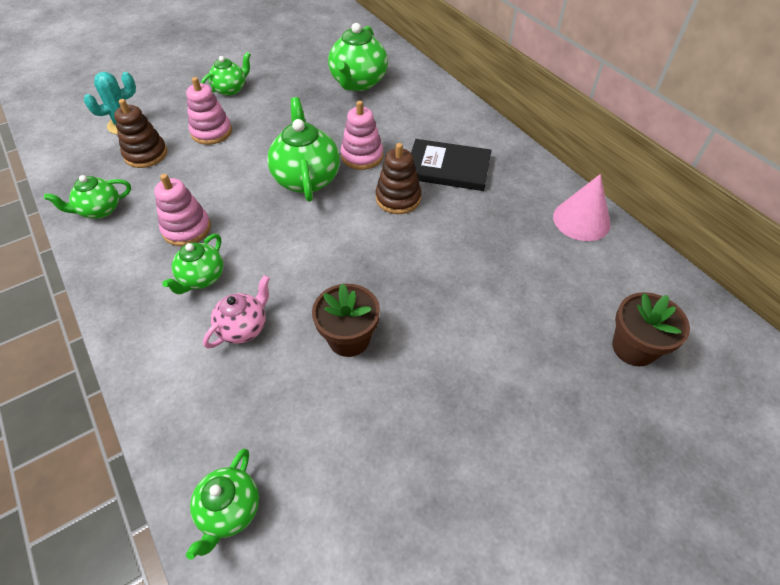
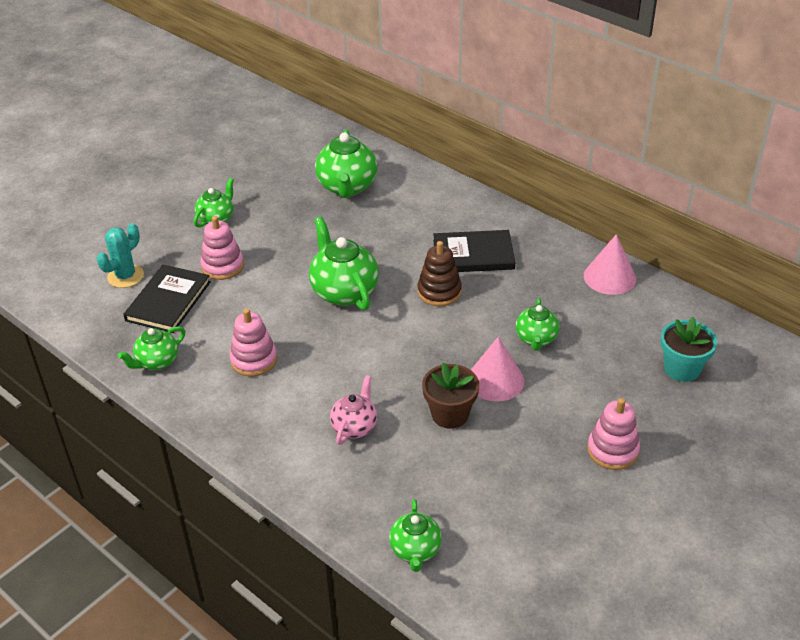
camera: 15 degrees left, 10 degrees down
(146, 154) = (168, 301): brown stacking toy -> black book
(202, 278) = (294, 397): green teapot -> green teapot (536, 339)
(362, 156) = (387, 260): pink stacking toy -> pink stacking toy (612, 450)
(415, 309) = (495, 380): none -> pink cone
(633, 347) = (682, 368): brown flower pot -> turquoise flower pot

